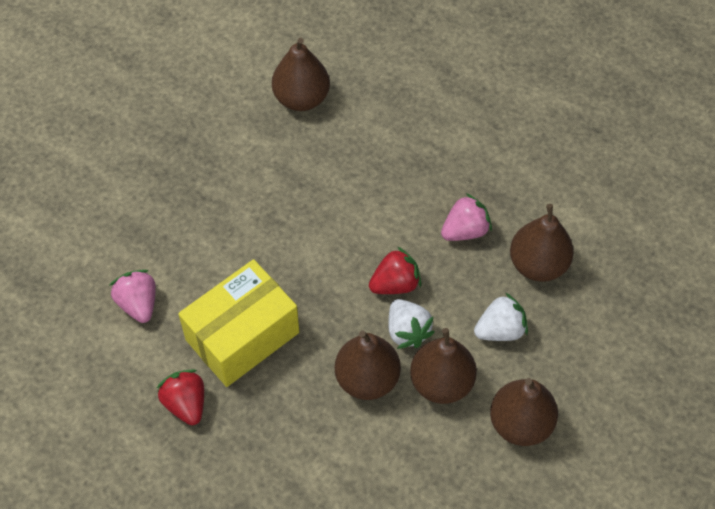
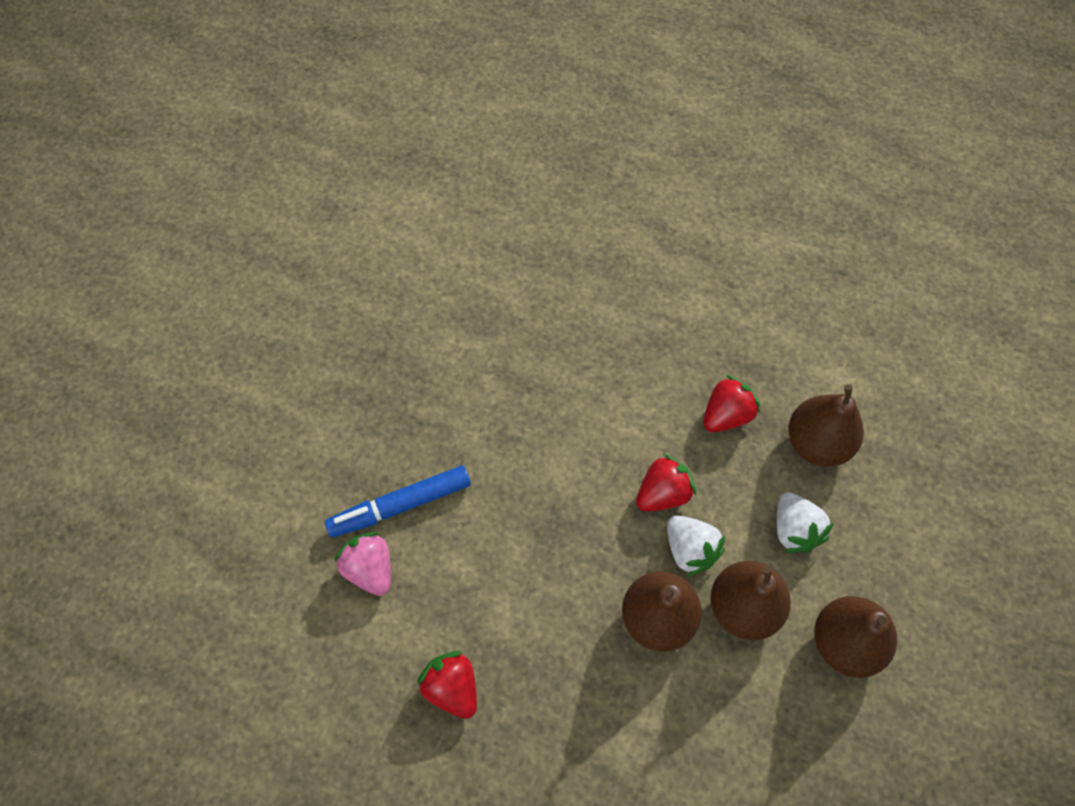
camera: 10 degrees left, 5 degrees up
(174, 259) = (401, 505): none -> blue marker
(242, 336) = (501, 589): yellow box -> none
(301, 98) = (507, 285): brown pear -> none
(465, 230) = (726, 415): pink strawberry -> red strawberry
(500, 330) = (794, 530): white strawberry -> white strawberry turned 105 degrees clockwise

